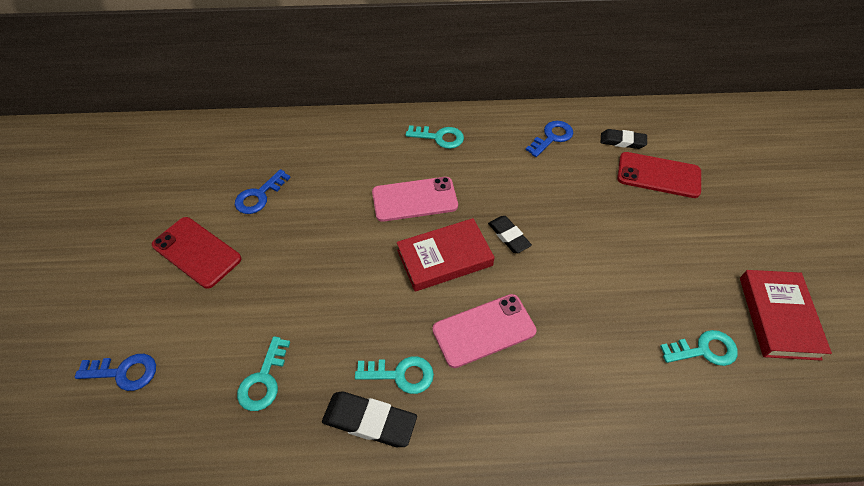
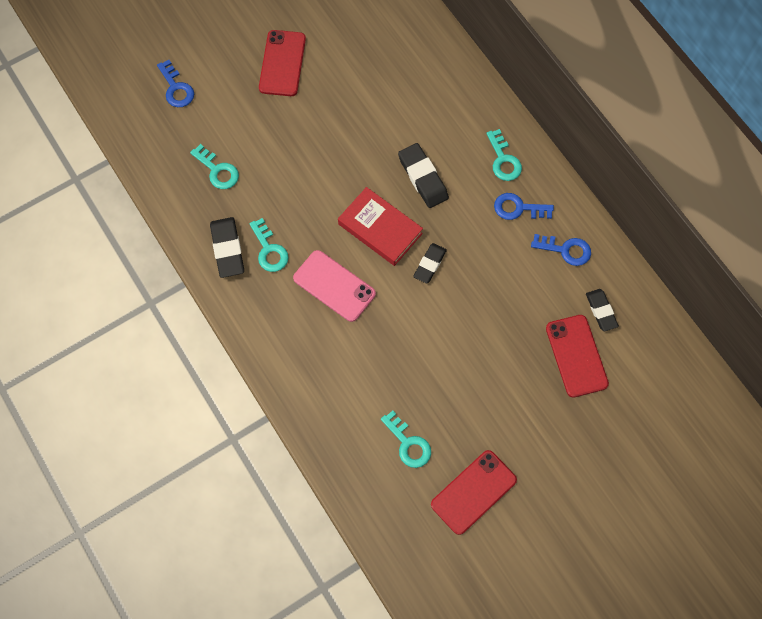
camera: 60 degrees right, 15 degrees up
(259, 196) = (355, 68): blue key -> blue key (518, 208)
(263, 380) = (217, 170): turquoise key -> turquoise key turned 120 degrees counterclockwise
(414, 199) = (423, 178): pink phone -> black eraser
(778, 317) = (473, 492): red book -> red phone

